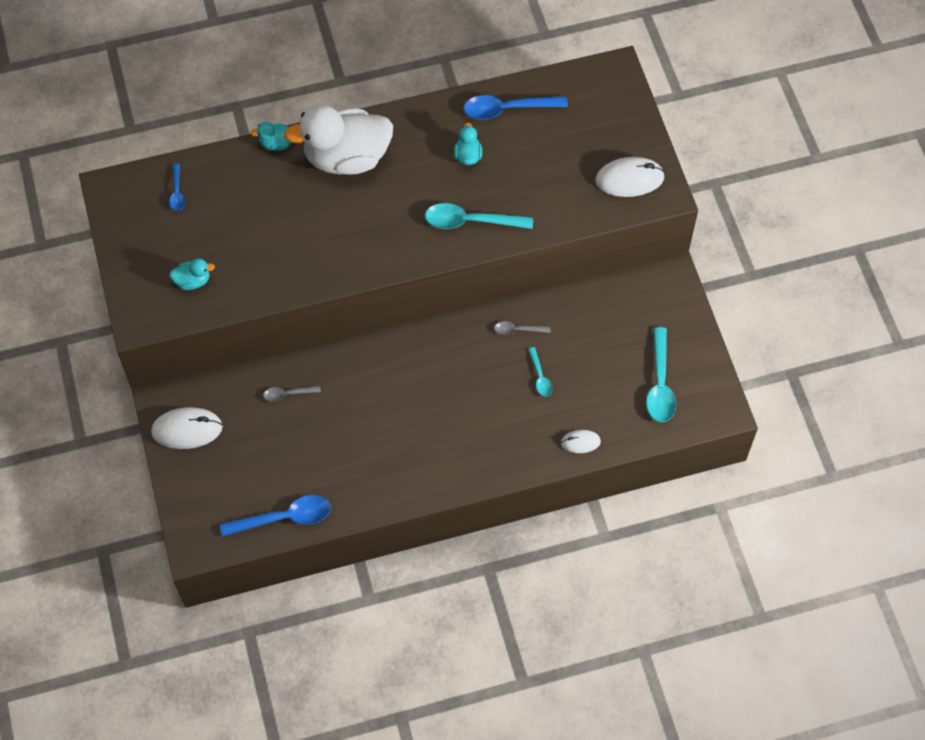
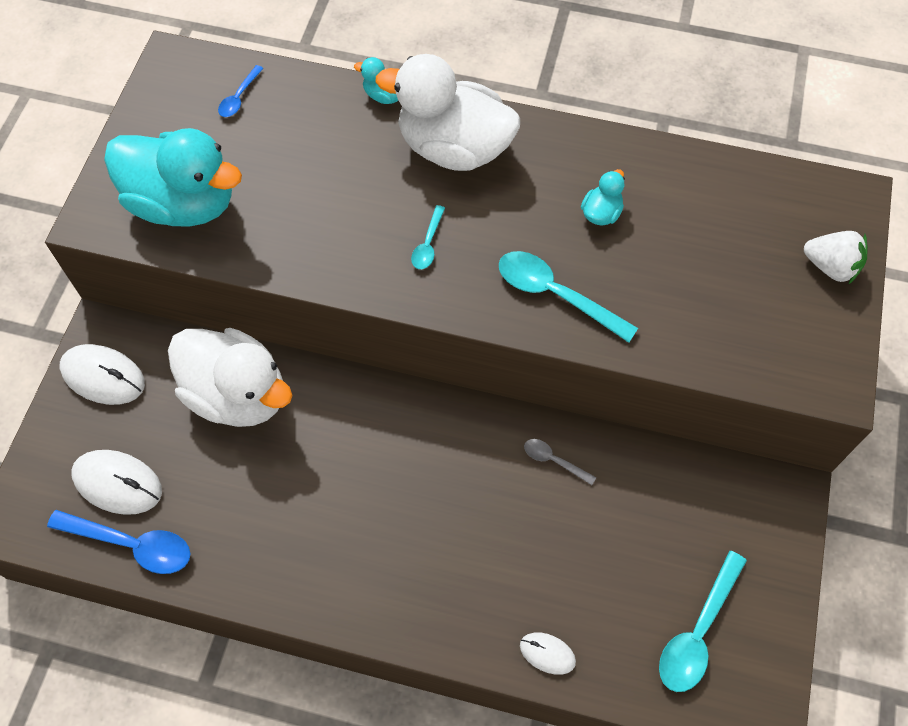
camera: 30 degrees right, 0 degrees up
(193, 281) = (184, 203): turquoise duck -> turquoise duck, size x2.40
(287, 394) = (238, 395): grey spoon -> white duck
(507, 109) = (684, 181): blue spoon -> none
(540, 376) = (546, 535): turquoise spoon -> turquoise spoon (428, 244)
(625, 122) = (830, 267): none -> white strawberry
(629, 179) = (797, 342): white mouse -> white mouse (117, 483)

